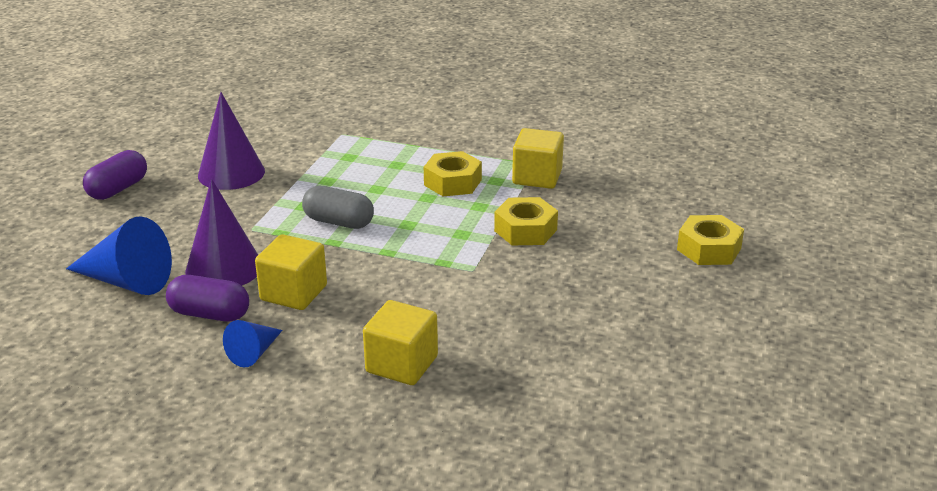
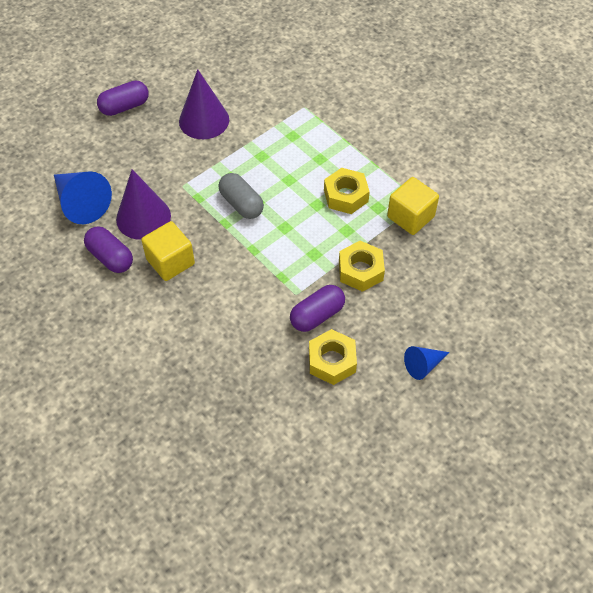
camera: 30 degrees right, 25 degrees up
(254, 352) = (115, 305): blue cone -> blue cone (423, 365)
(402, 364) = (193, 360): yellow cube -> none
(513, 278) = (317, 315): none -> purple capsule
(709, 249) = (478, 352): yellow nut -> yellow nut (332, 361)

